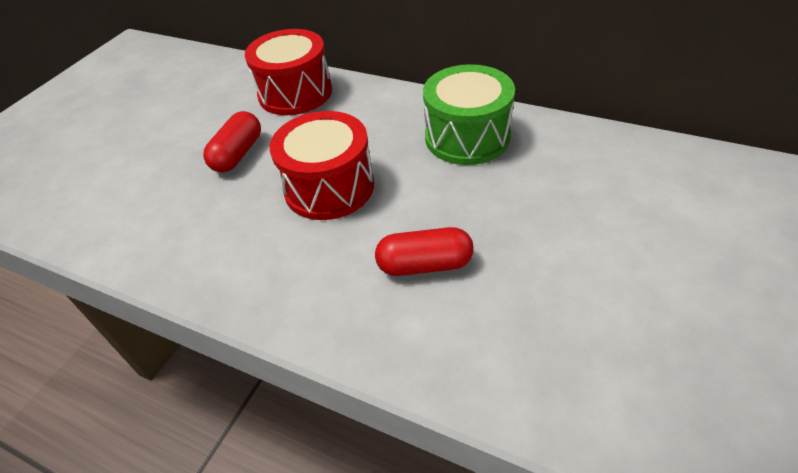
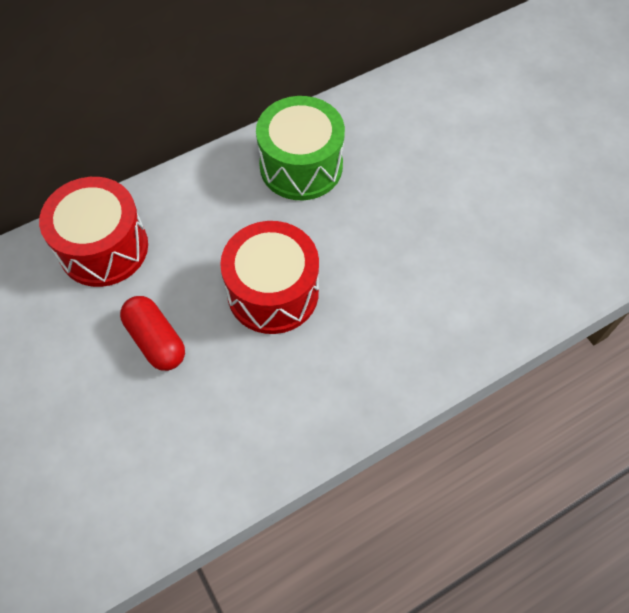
camera: 60 degrees left, 15 degrees up
(424, 264) = (412, 278): red capsule -> none

